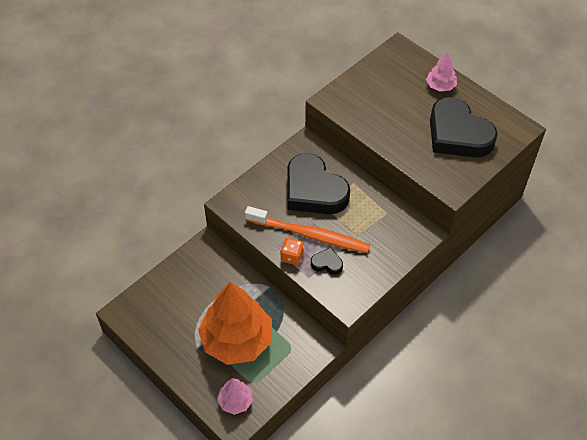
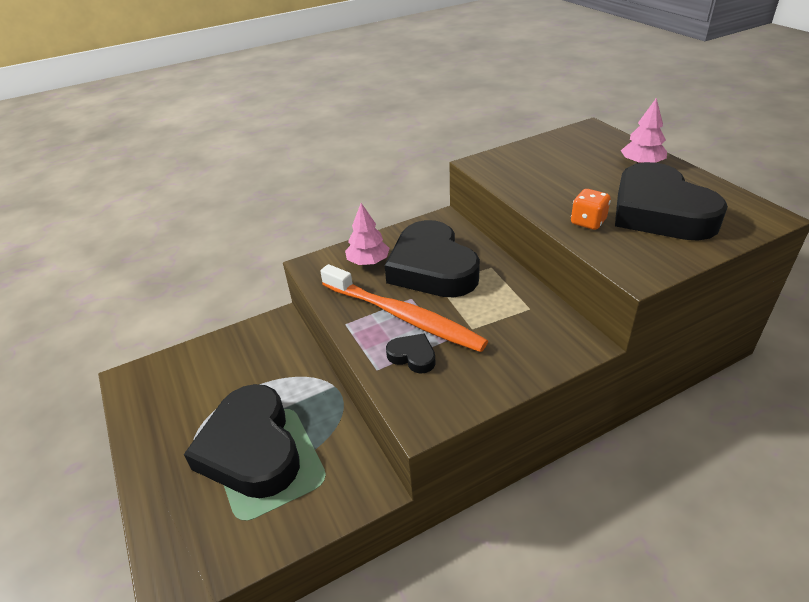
camera: 20 degrees right, 15 degrees down
(235, 401) = (196, 544): pink tree -> pink tree (368, 262)
(237, 340) = (251, 448): orange tree -> black heart
(292, 257) = (365, 338): orange dice -> orange dice (588, 222)

